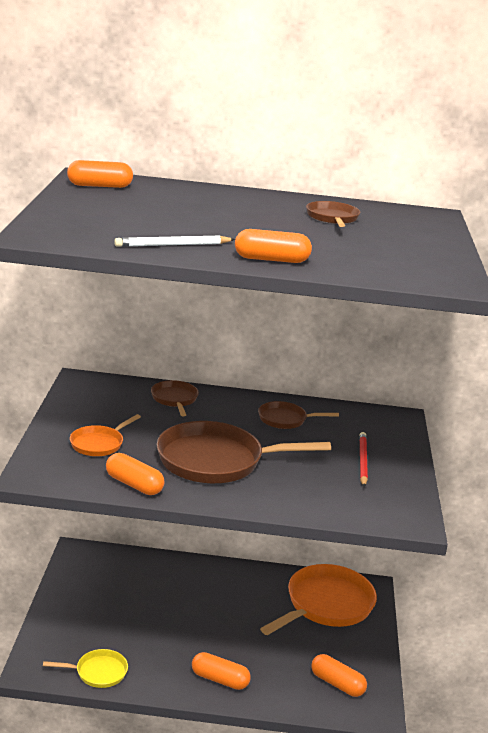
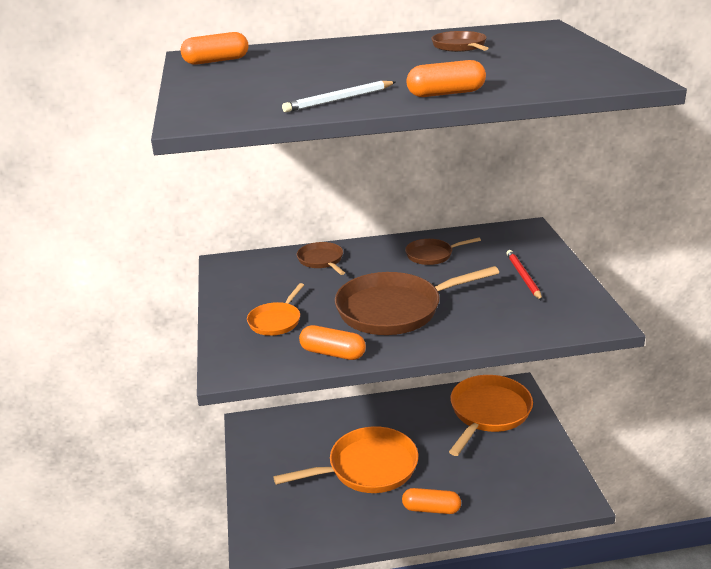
camera: 10 degrees left, 5 degrees up
(98, 672) = (319, 534): yellow pan -> none
(176, 624) = (367, 468): none -> orange pan
(337, 684) = (533, 483): orange capsule -> none

